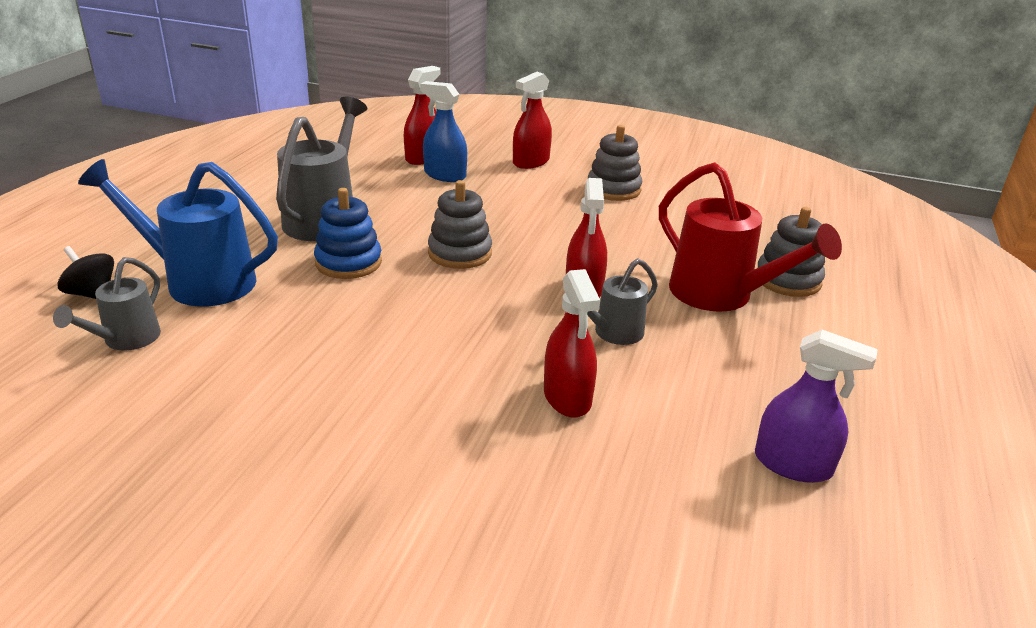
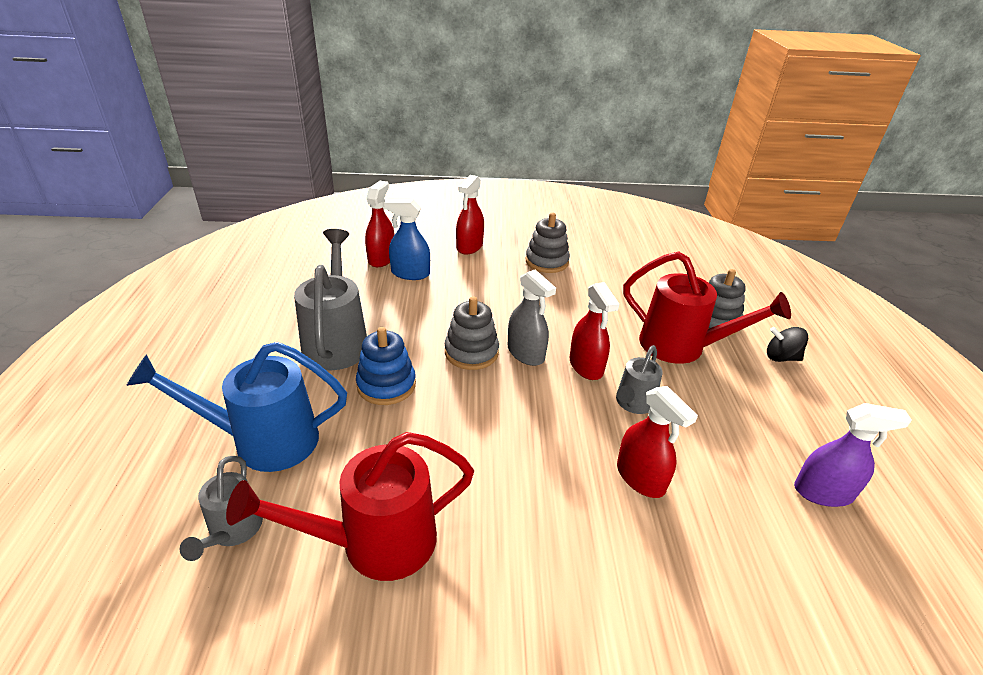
camera: 20 degrees left, 5 degrees up
(92, 294) = (164, 485): black spinning top -> black spinning top (781, 357)
(245, 379) = (374, 543): none -> red watering can
(521, 265) = (526, 353): none -> grey spray bottle

